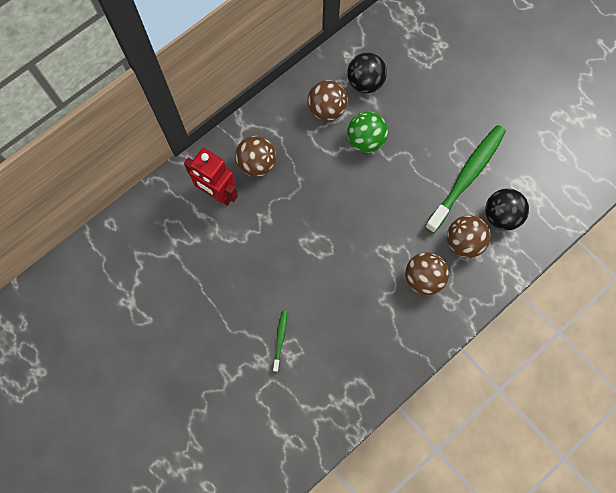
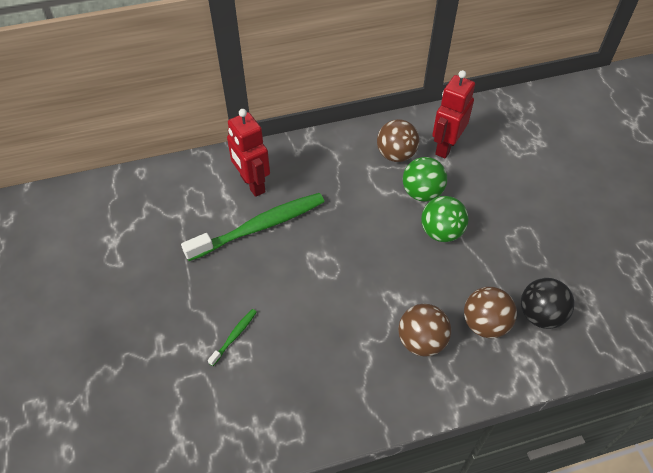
camera: 25 degrees right, 20 degrees down
(257, 164) = (303, 174): brown ball -> none
(365, 83) = (446, 147): black ball -> red robot
(397, 173) = (441, 232): none -> green ball
(467, 177) = (516, 263): green toothbrush -> green toothbrush (259, 227)

